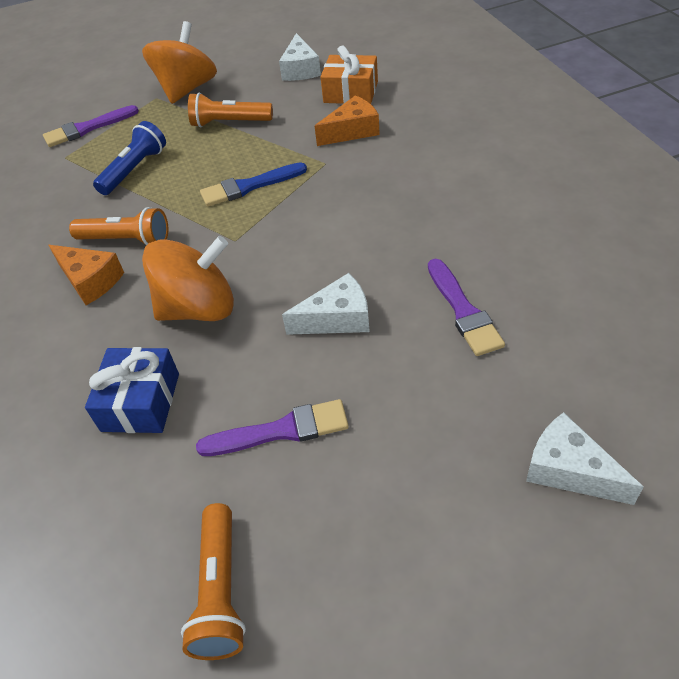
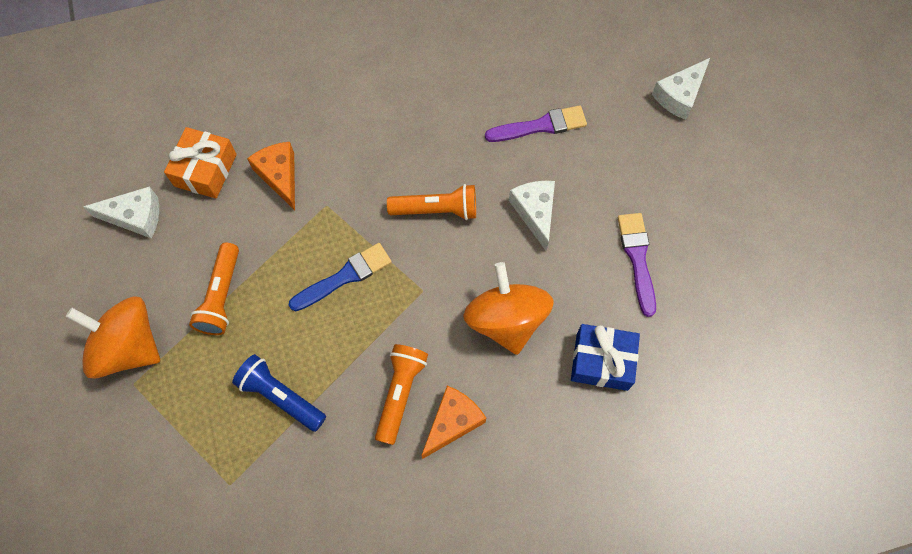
camera: 90 degrees left, 20 degrees up
(87, 128) = (174, 464): purple brush -> none
(220, 591) = (753, 299): orange flashlight -> orange flashlight (436, 210)
(249, 186) = (344, 277): blue brush -> blue brush turned 105 degrees counterclockwise

